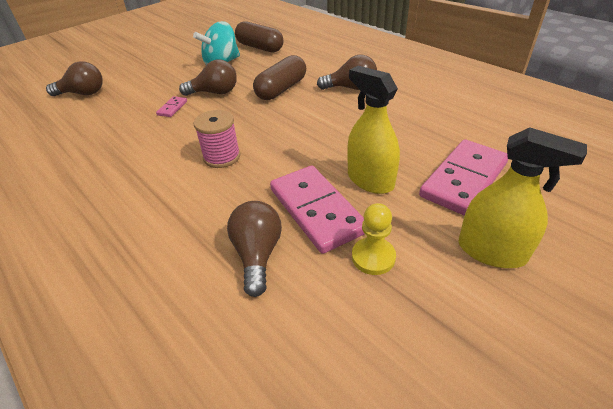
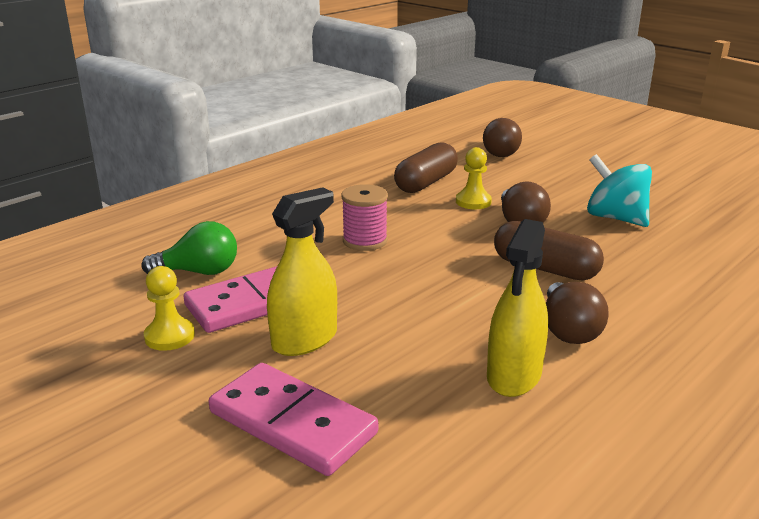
camera: 85 degrees right, 15 degrees down
(172, 108) = (473, 202): pink domino -> yellow pawn
(257, 255) = (199, 272): brown light bulb -> green light bulb
(260, 47) = (695, 242): brown capsule -> brown capsule (426, 182)
(491, 251) = (144, 424): yellow spray bottle -> yellow spray bottle (514, 376)

